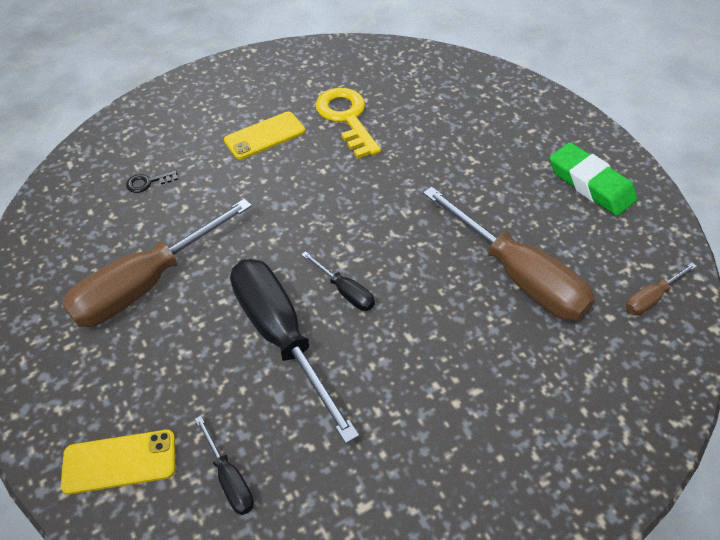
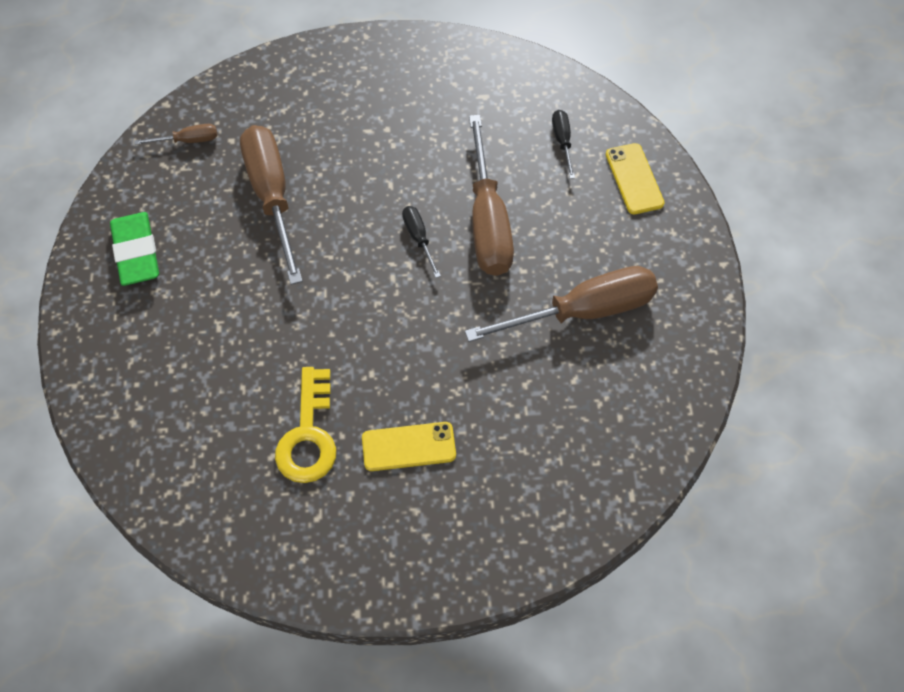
camera: 155 degrees left, 10 degrees up
(119, 462) = (634, 179): yellow phone -> yellow phone turned 60 degrees clockwise
(148, 182) = (553, 431): black key -> none
(281, 337) = (488, 221): black screwdriver -> brown screwdriver

